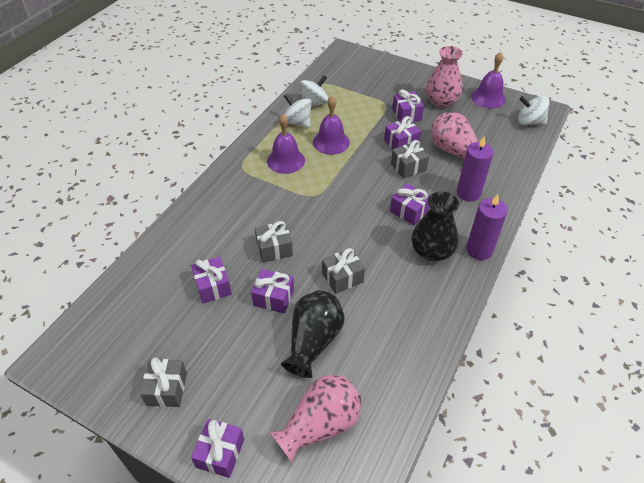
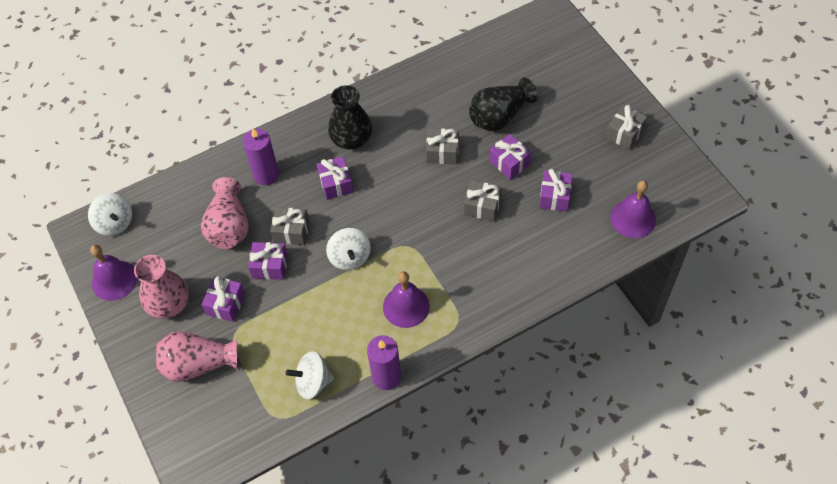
camera: 145 degrees left, 10 degrees up
(220, 453) = (603, 79): purple gift -> none
(297, 122) = (354, 359): white spinning top -> white spinning top (350, 257)
(320, 424) = (529, 65): pink vase -> pink vase (198, 364)
(331, 142) = (340, 307): purple bell -> purple bell (633, 218)
(479, 250) = (313, 121): purple candle -> purple candle (386, 377)

